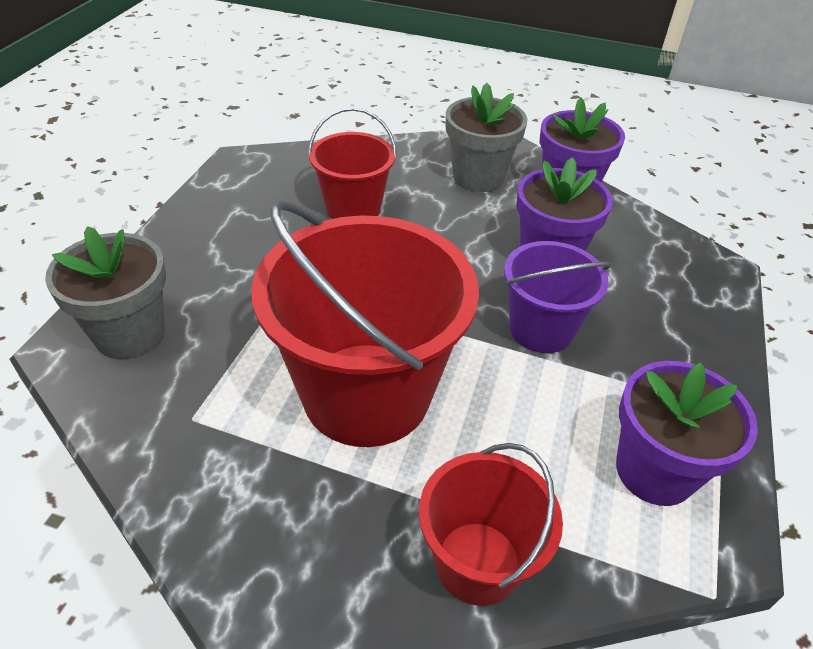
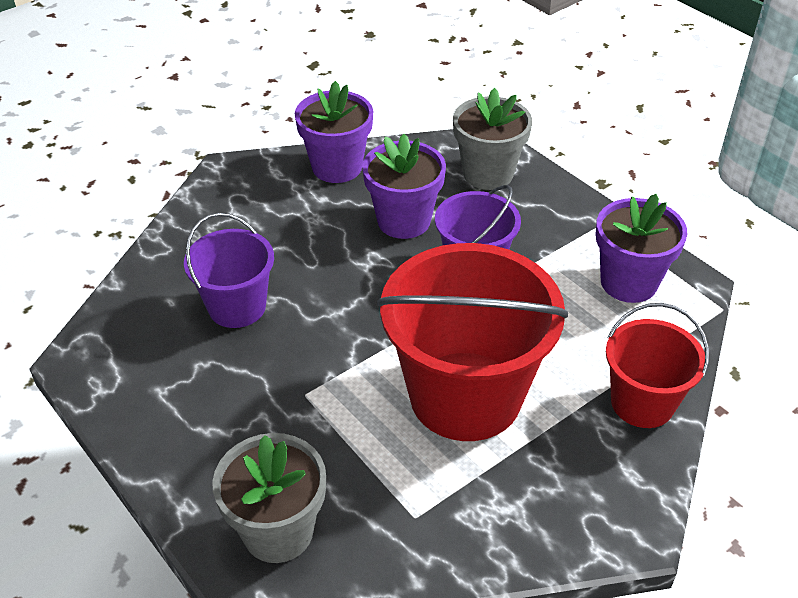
camera: 55 degrees left, 0 degrees up
(353, 209) = (237, 307): red bucket -> purple bucket
(478, 177) = (268, 207): grey flower pot -> grey flower pot (488, 173)

